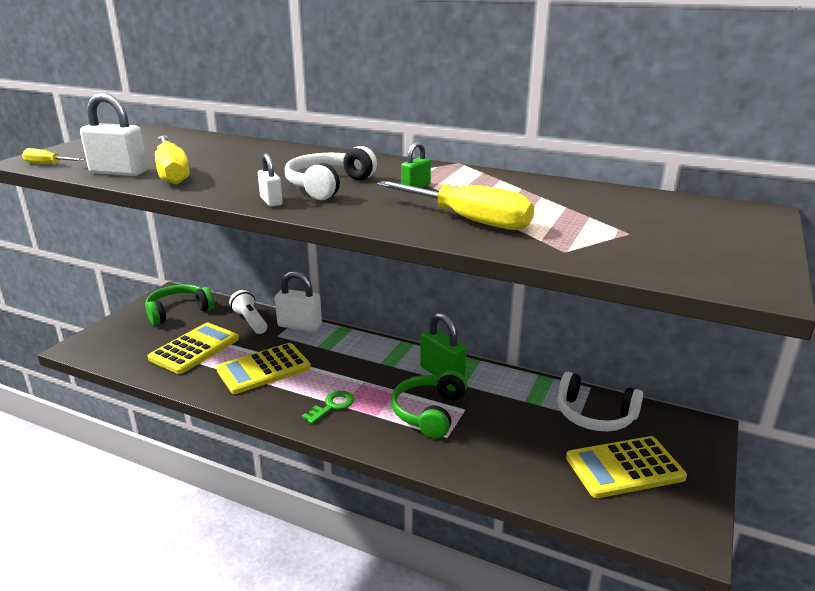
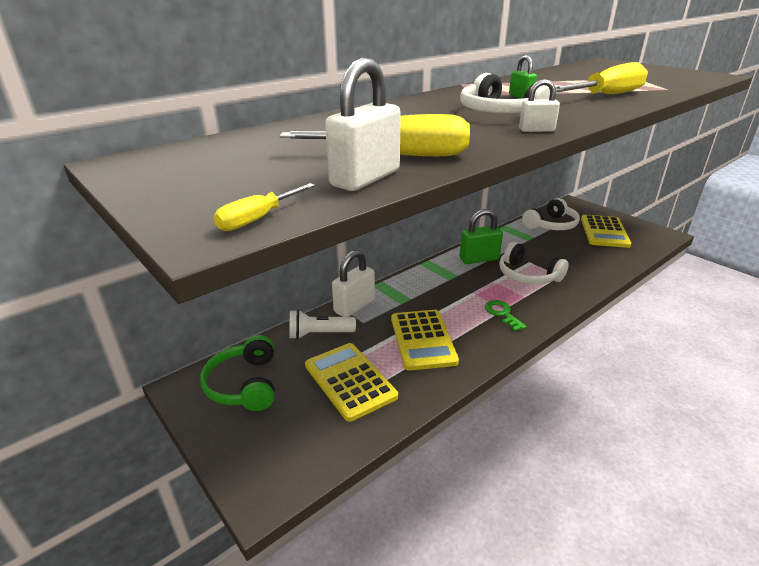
camera: 65 degrees left, 5 degrees up
(429, 412) = (528, 275): green headphones -> white headphones

